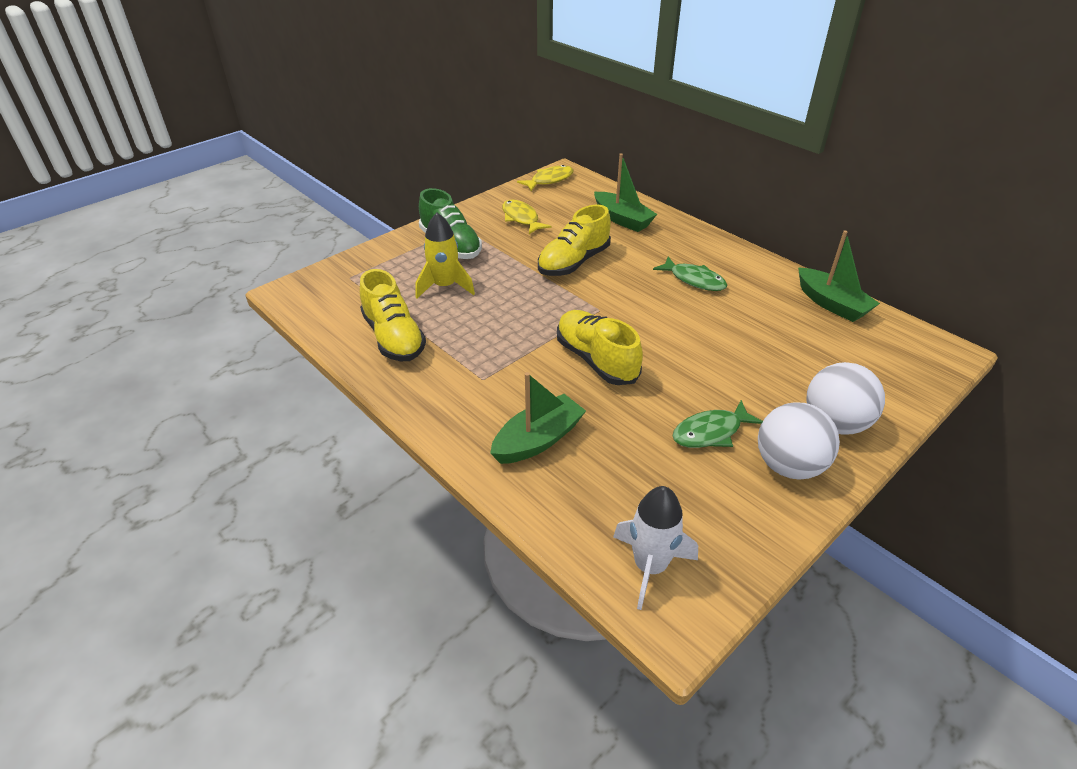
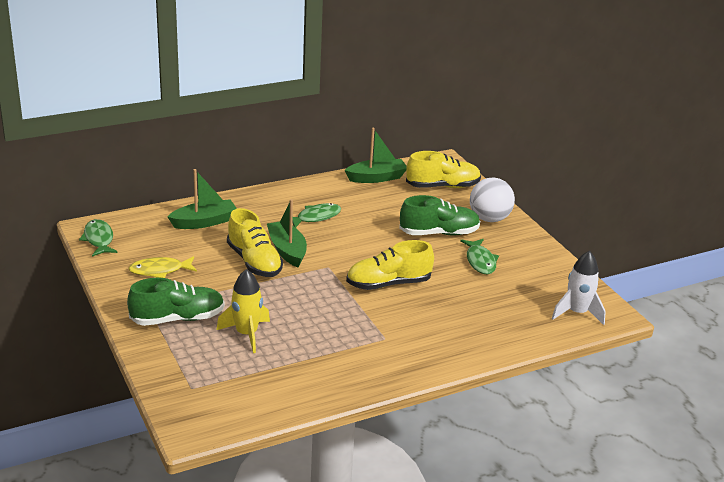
camera: 75 degrees left, 10 degrees down
(394, 338) = (307, 374): yellow shoe -> yellow shoe (443, 186)
(538, 440) = (461, 328): green boat -> green boat (287, 250)
(549, 180) = (99, 239): yellow fish -> green fish
(748, 381) = (439, 233): none -> green shoe
(788, 466) = (517, 245): white ball -> none

